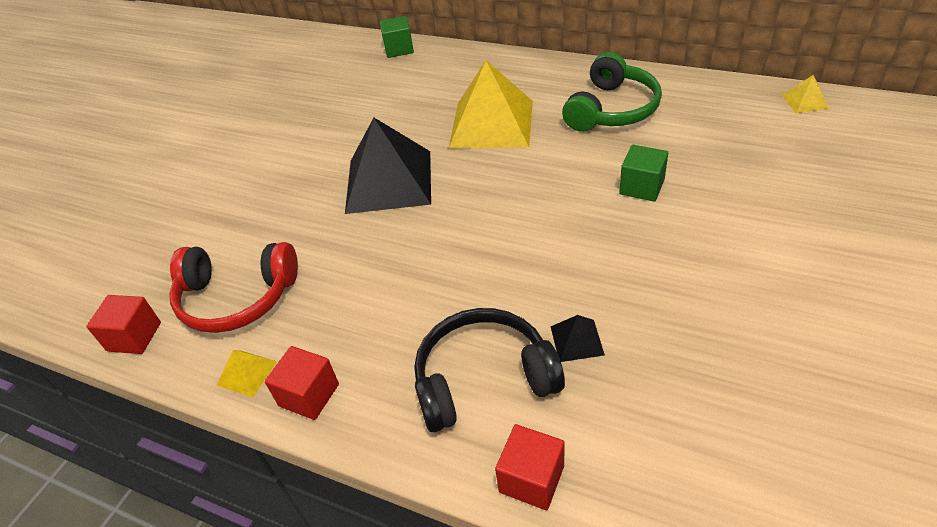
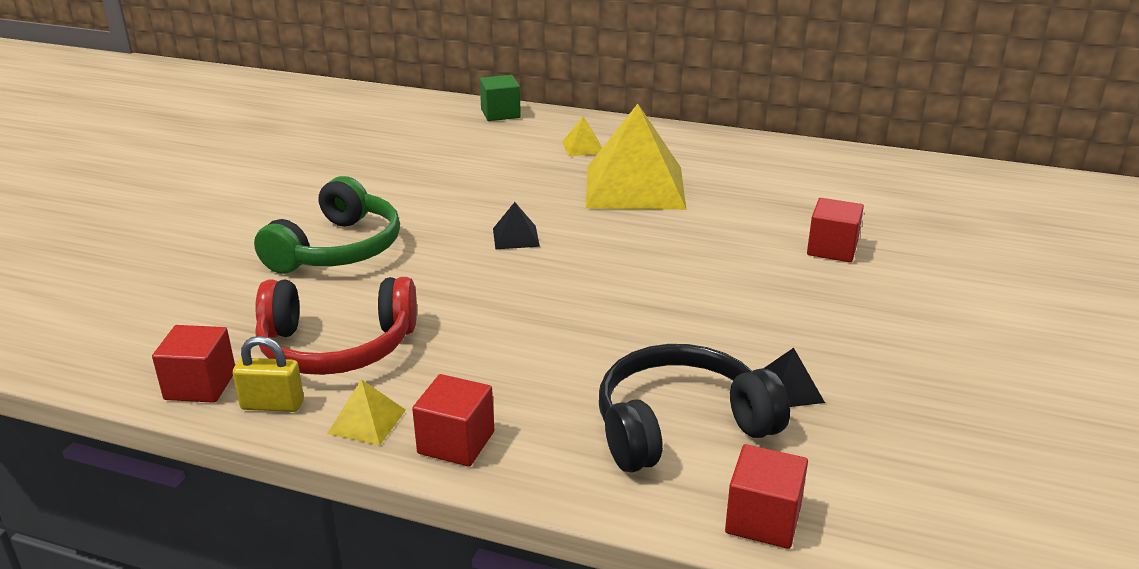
camera: 10 degrees left, 15 degrees down
(182, 356) = (272, 405): none -> yellow padlock
(389, 181) = (515, 237): black pyramid -> black pyramid, size x0.41
(611, 109) = (779, 178): green headphones -> green headphones (337, 249)
(641, 187) = (832, 249): green cube -> red cube
(805, 101) = (1002, 178): yellow pyramid -> yellow pyramid (583, 147)

